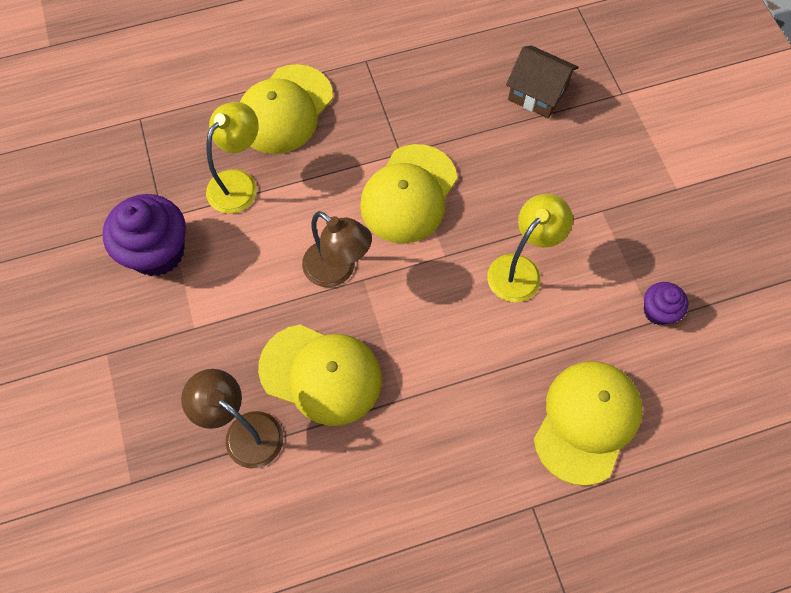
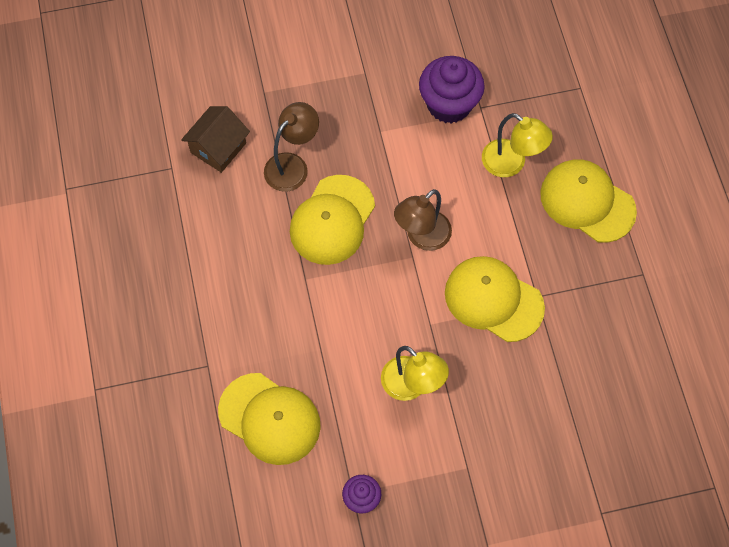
camera: 95 degrees right, 0 degrees up
(537, 93) = (602, 429): brown house -> brown house (218, 148)

